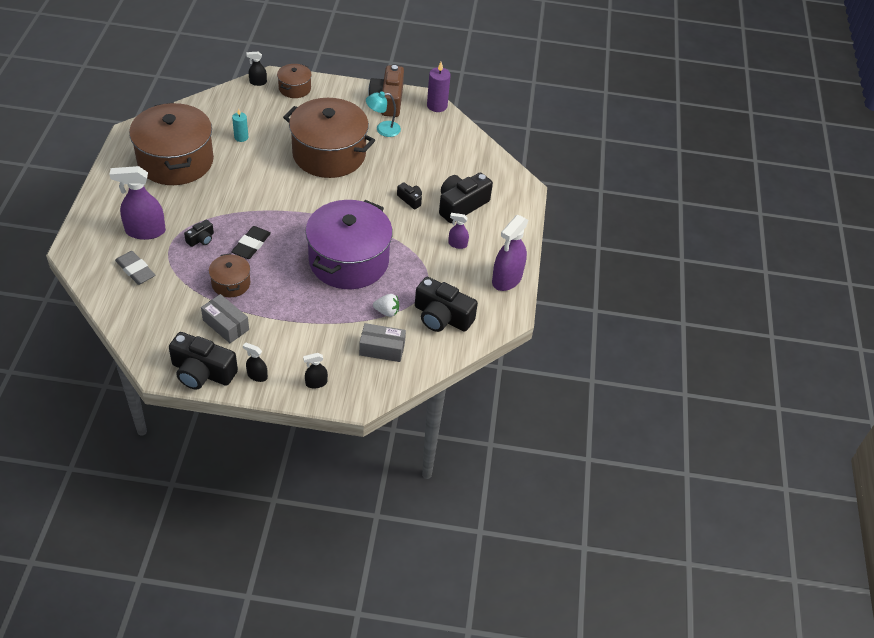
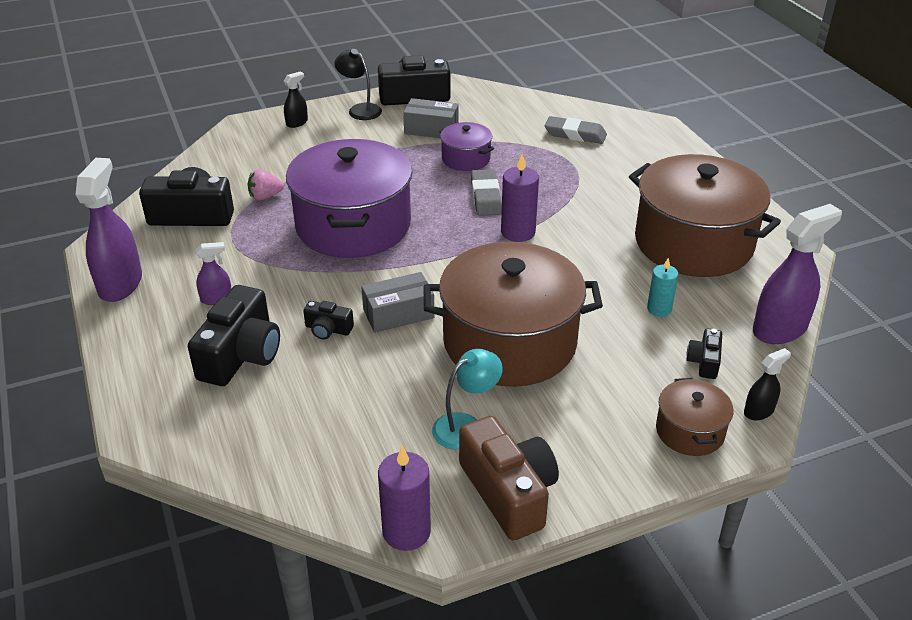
camera: 155 degrees right, 10 degrees down
(145, 231) = (615, 165): purple spray bottle -> purple spray bottle (780, 329)
(201, 239) = (547, 181): black camera -> black camera (704, 362)
(231, 283) = (466, 158): brown pot -> purple pot
(251, 245) = (485, 197): black eraser -> grey eraser
(257, 376) = (360, 109): black spray bottle -> black lamp
(260, 211) = (518, 232): none -> purple candle
(382, 349) = (247, 166): grey box -> grey box (398, 314)
(387, 312) = (265, 196): white strawberry -> pink strawberry

